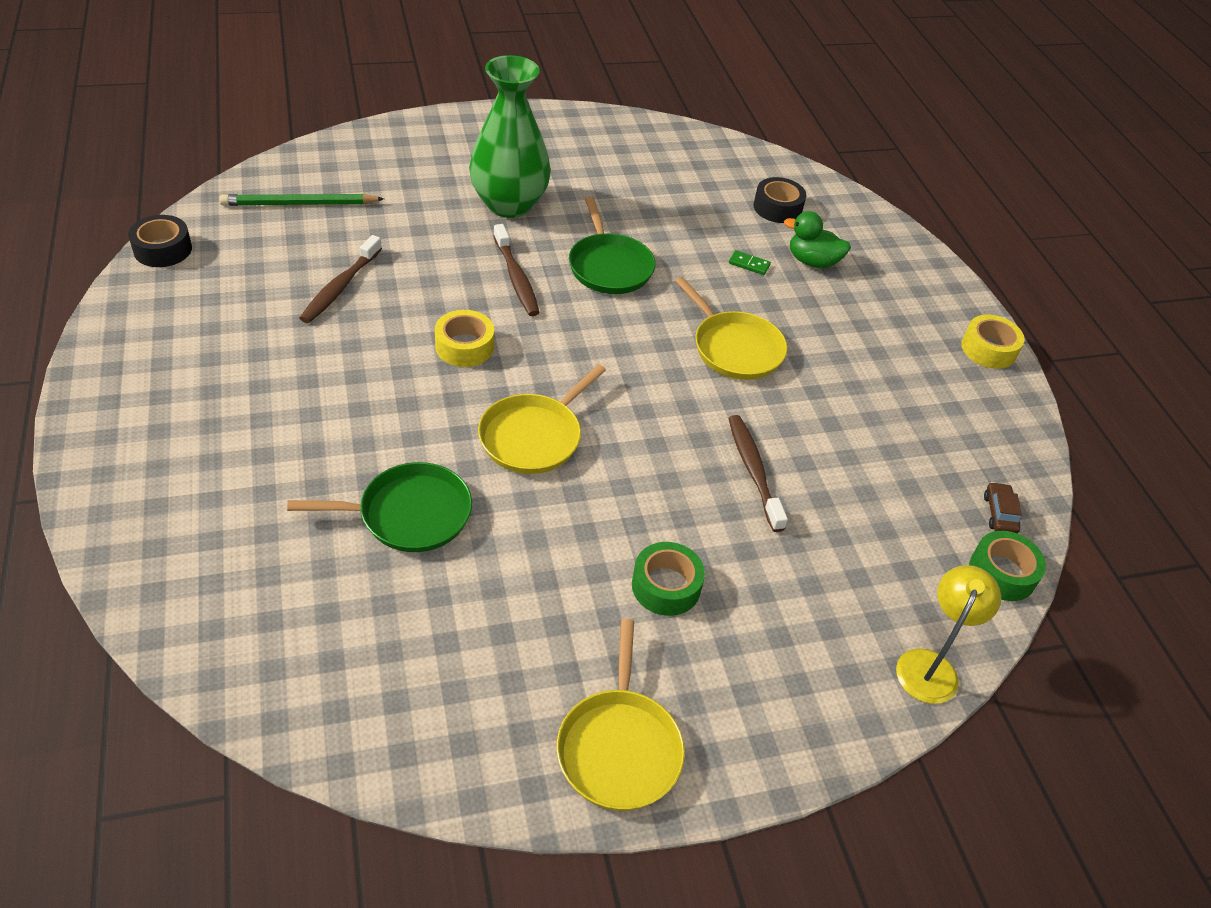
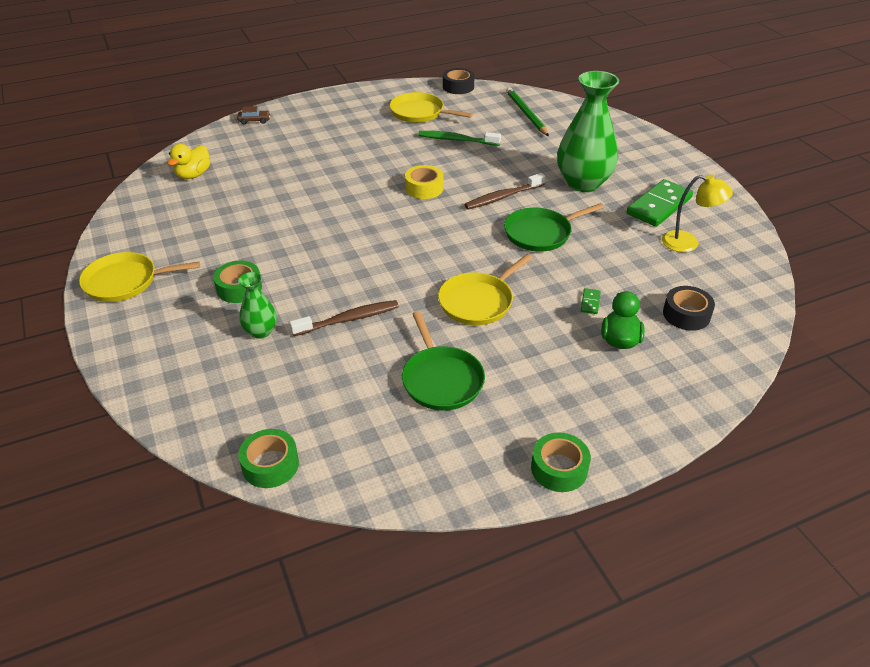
camera: 85 degrees right, 5 degrees down
(293, 642) = (193, 175): none -> yellow duck
(340, 287) = (457, 140): brown toothbrush -> green toothbrush
(409, 514) = (280, 192): green pan -> green pan (441, 379)
(533, 436) = (353, 224): yellow pan -> yellow pan (419, 113)
(580, 165) = (659, 206): none -> green domino
(768, 566) = (261, 331): none -> green vase
(930, 665) = (179, 417): yellow lamp -> yellow lamp (688, 243)
(988, 349) = (559, 468): yellow tape -> green tape
(999, 514) = (336, 466): brown car -> brown car (254, 120)

